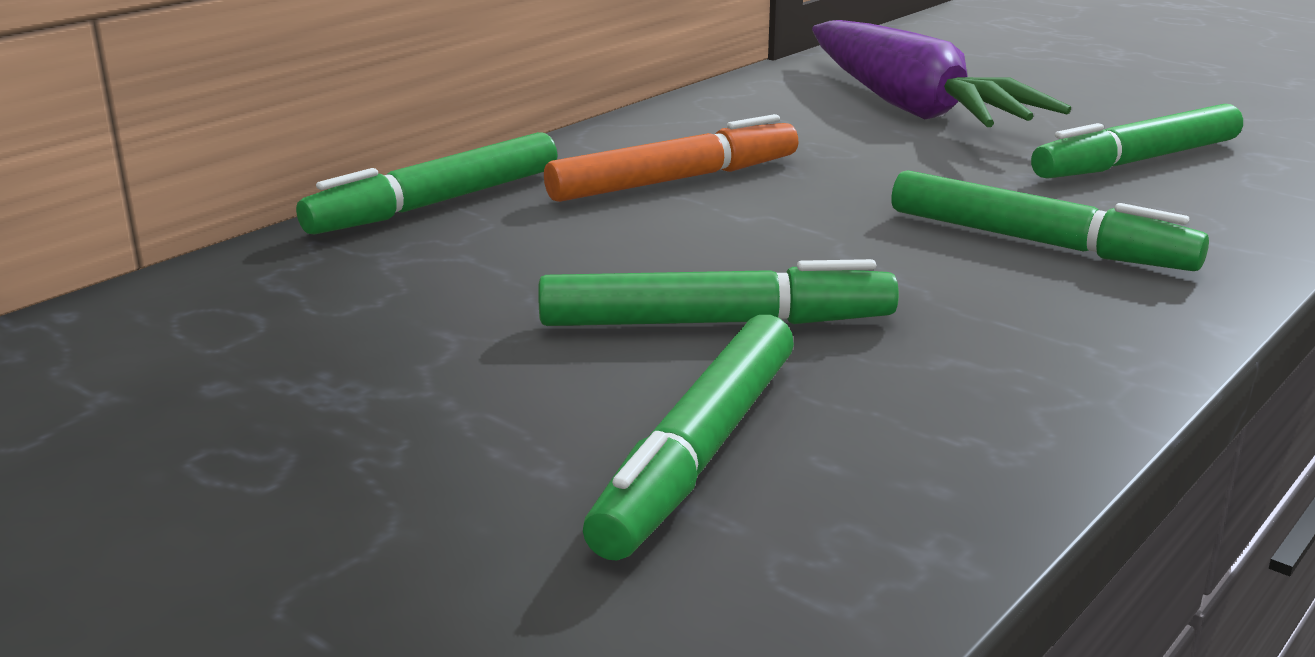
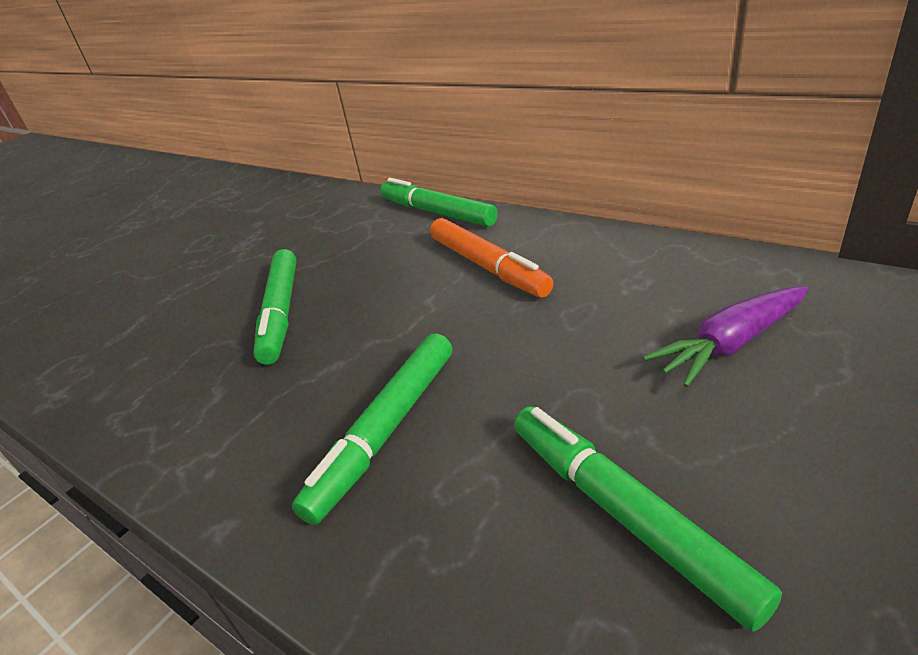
camera: 90 degrees right, 10 degrees up
(700, 452) = (162, 327): green marker -> none
(910, 106) = (730, 345): purple carrot -> purple carrot, size x0.57

